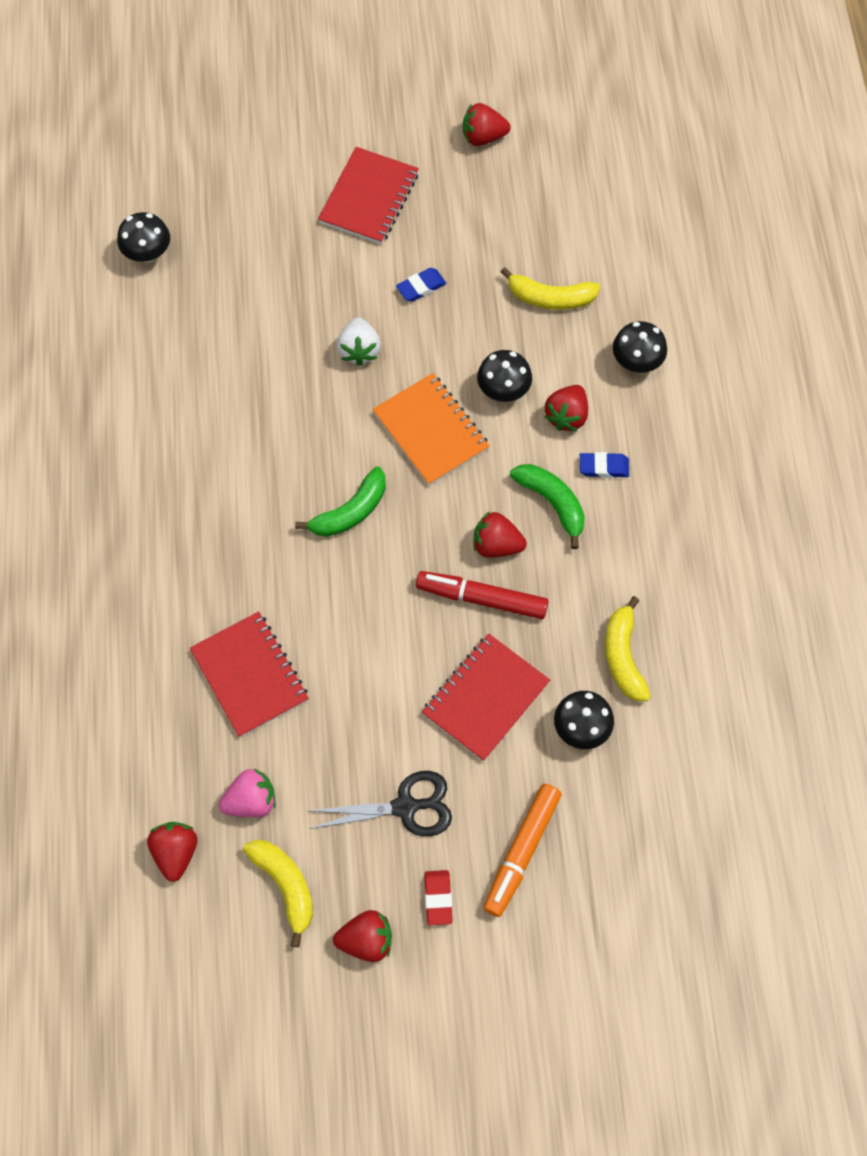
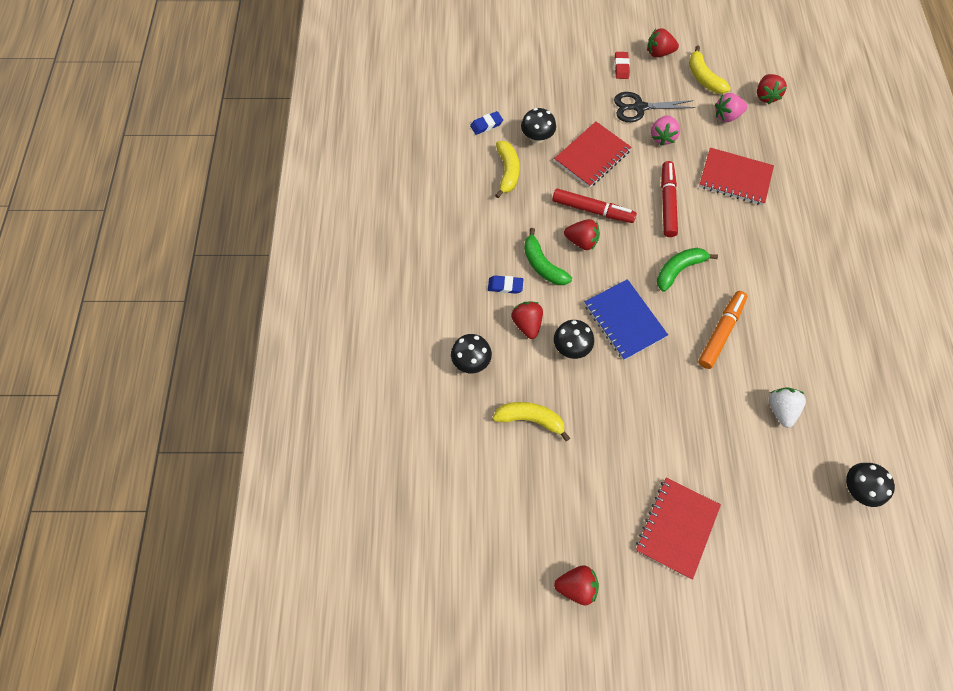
camera: 175 degrees left, 0 degrees up
(250, 675) = (735, 178): red notebook -> red notebook turned 45 degrees counterclockwise
(359, 350) = (678, 387): white strawberry -> white strawberry (780, 409)
(363, 621) = (667, 202): none -> red marker
(366, 747) = (662, 137): none -> pink strawberry
(421, 287) = (631, 437): blue eraser -> blue eraser (486, 125)
(431, 431) = (624, 320): orange notebook -> blue notebook
(521, 852) = (575, 83): orange marker -> orange marker (721, 332)
(567, 416) = (527, 324): red strawberry -> red strawberry turned 45 degrees counterclockwise

